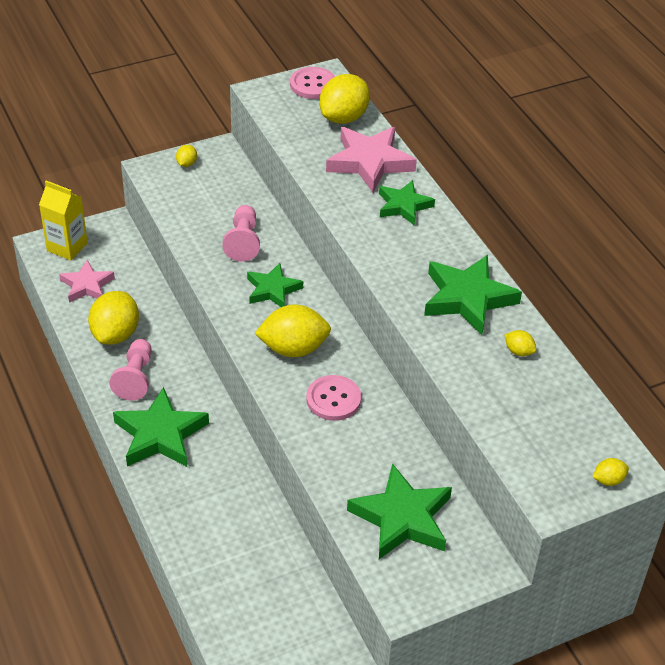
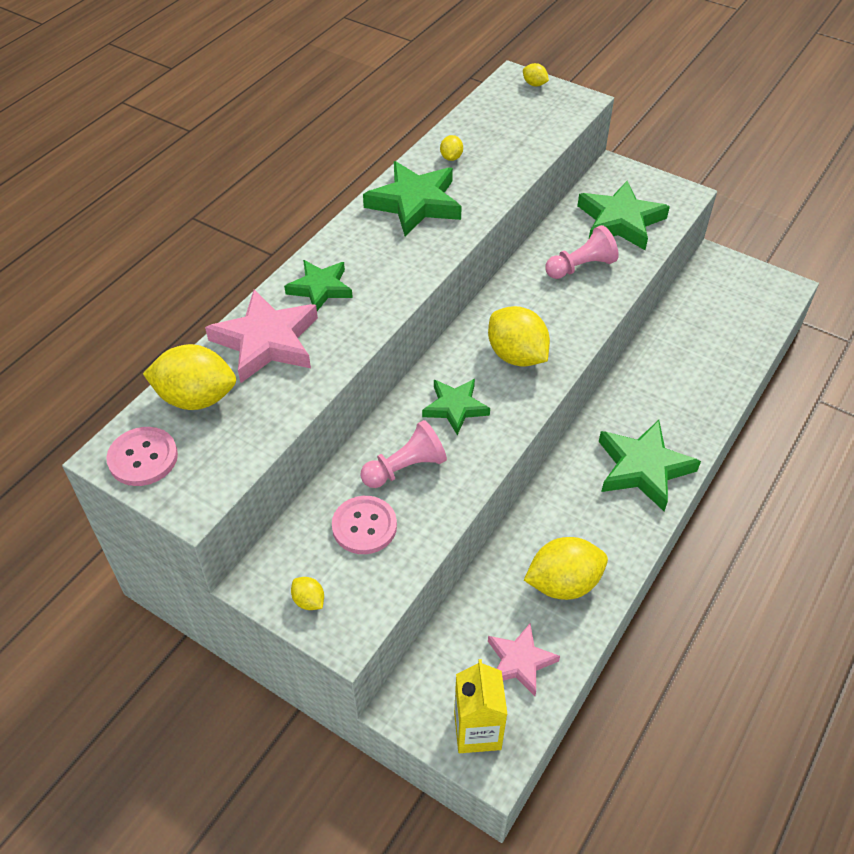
camera: 120 degrees left, 5 degrees up
(135, 378) = (601, 529): pink pawn -> pink pawn (581, 267)
(186, 164) = (309, 601): yellow lemon -> yellow lemon turned 60 degrees clockwise
(333, 399) = (548, 304): pink button -> pink button (364, 526)

